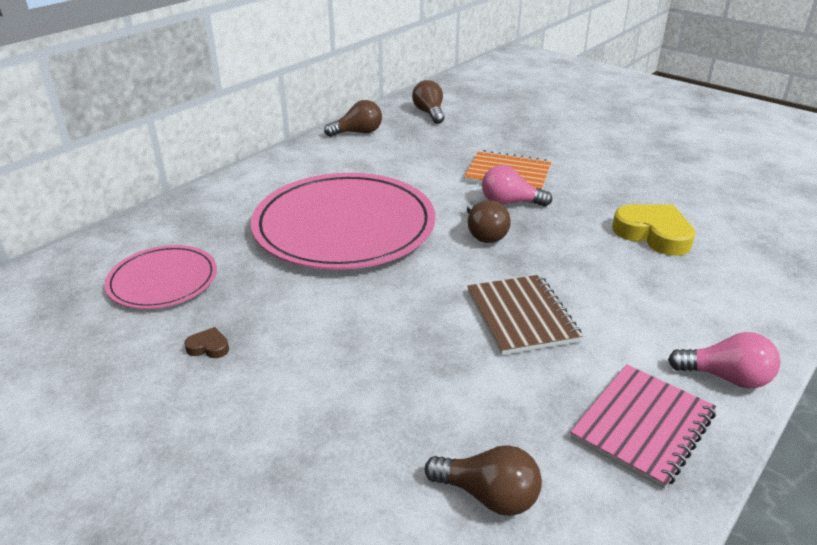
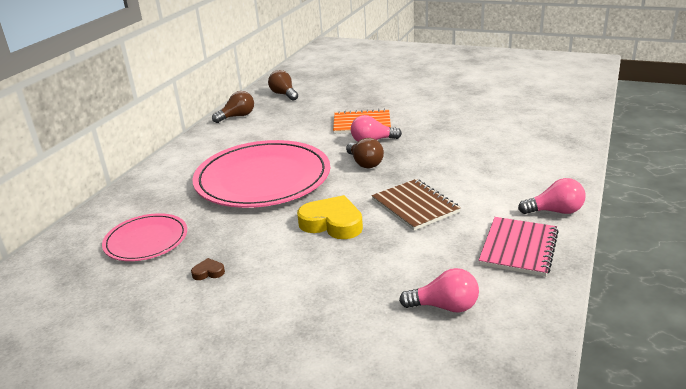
camera: 15 degrees left, 5 degrees down
(488, 495) = (444, 306): brown light bulb -> pink light bulb
(653, 234) = (476, 141): yellow heart -> yellow heart (332, 223)

